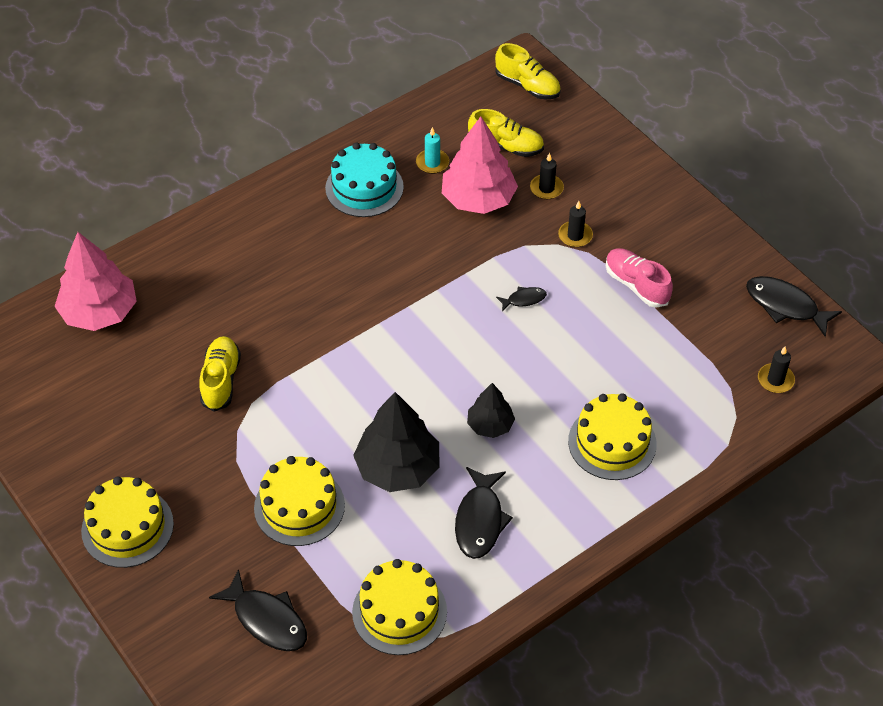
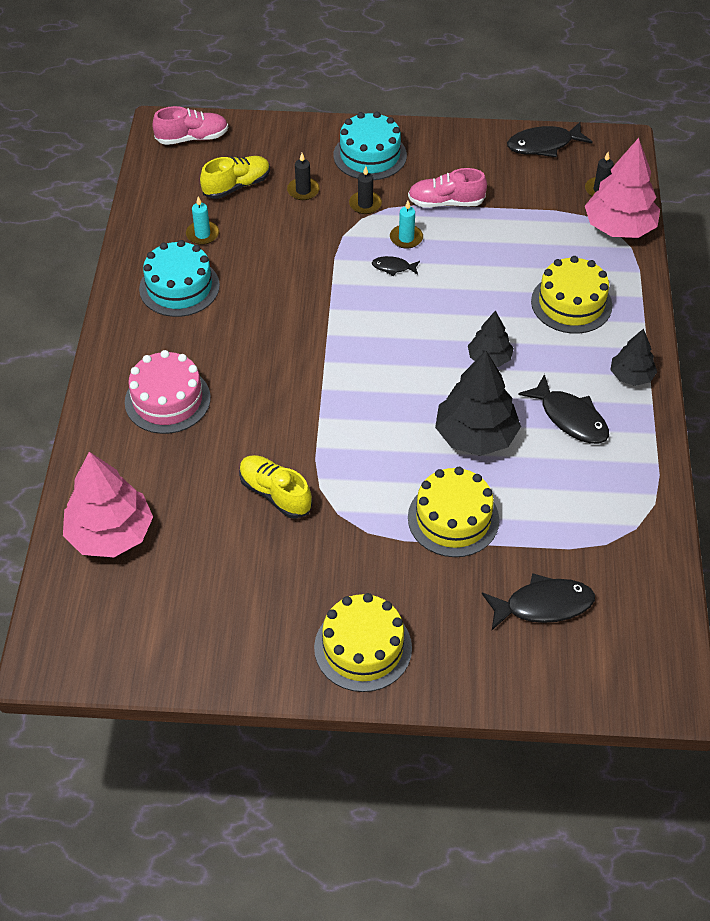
camera: 50 degrees left, 0 degrees up
(249, 258) = (167, 400): none -> pink cake
(399, 612) = (609, 516): yellow cake -> none
(478, 199) = (269, 232): pink tree -> pink tree (619, 227)
(524, 299) = (393, 267): black fish -> black fish turned 105 degrees counterclockwise
(527, 86) = (192, 138): yellow shoe -> pink shoe
(566, 286) = (406, 238): none -> turquoise candle
(571, 535) = (631, 376): none -> black tree
(635, 202) = (370, 155): none -> turquoise cake

